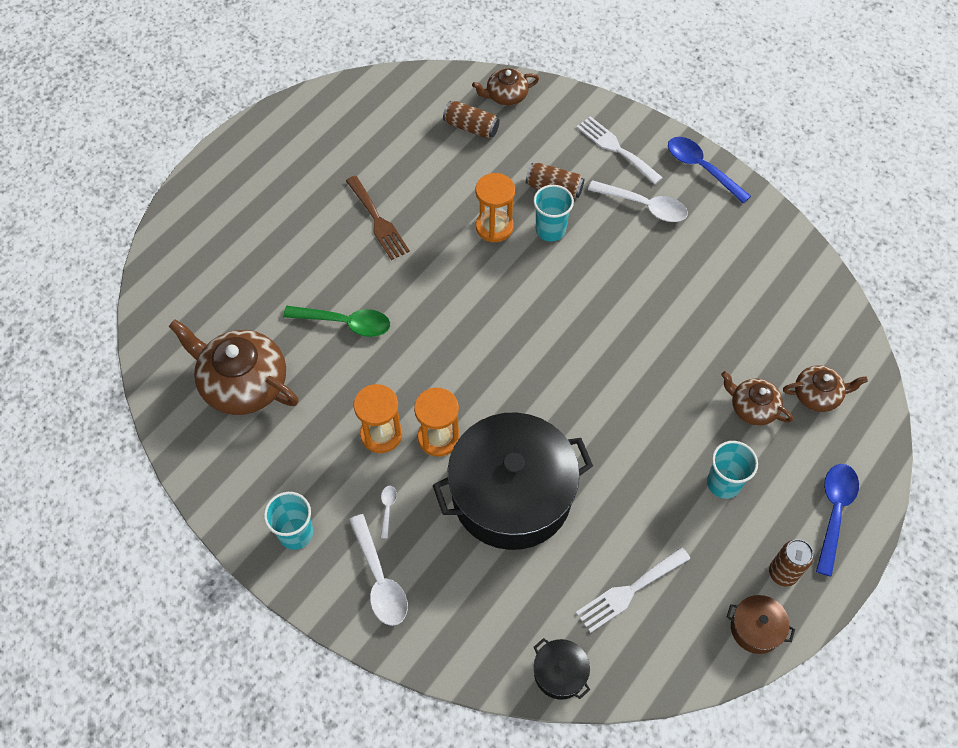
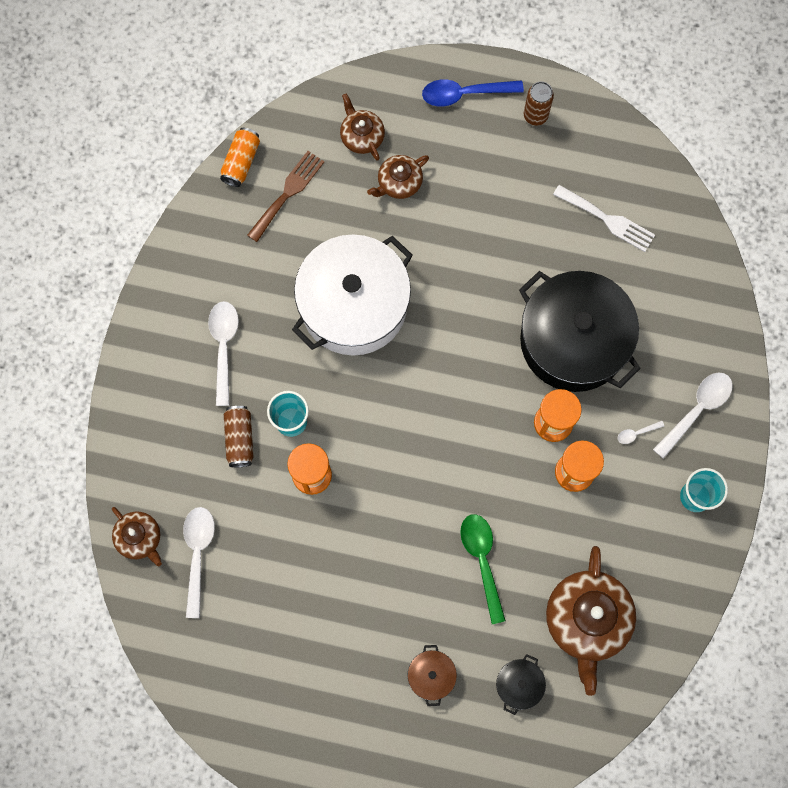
camera: 115 degrees left, 15 degrees up
(378, 221) = (356, 589): brown fork -> brown fork (288, 193)
(471, 127) = (198, 554): brown can -> white spoon
(560, 673) = (696, 244): black pot -> black pot (519, 684)
(616, 148) = (163, 400): white fork -> none
(639, 319) = (353, 305): none -> white pot
(701, 168) = (153, 311): blue spoon -> none
(723, 483) = (480, 182): turquoise cup -> none
(752, 407) = (399, 182): brown teapot -> brown teapot turned 45 degrees clockwise
(756, 628) = (589, 121): brown pot -> brown pot (431, 675)
(826, 283) = (241, 162): none -> orange can

